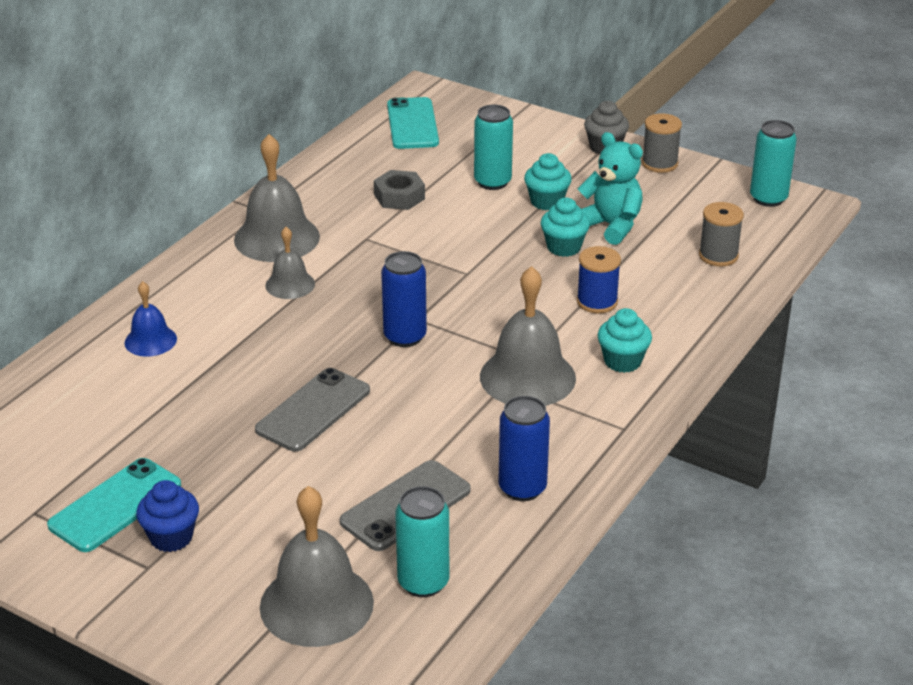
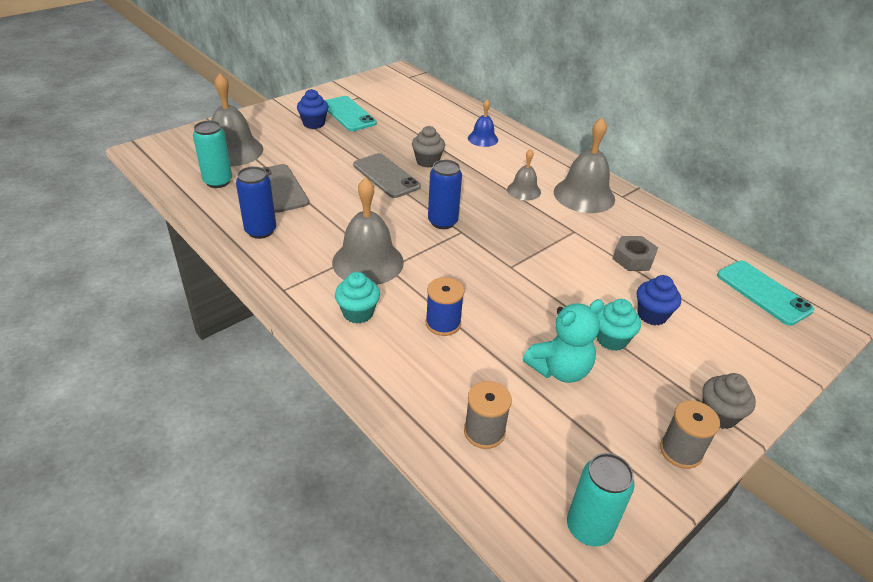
camera: 105 degrees right, 5 degrees up
(249, 380) = (427, 161): none -> grey cupcake
(412, 124) = (763, 292): turquoise phone -> turquoise phone turned 45 degrees clockwise
(492, 182) = (652, 315): turquoise can -> blue cupcake
(564, 247) = (532, 328): turquoise cupcake -> none

